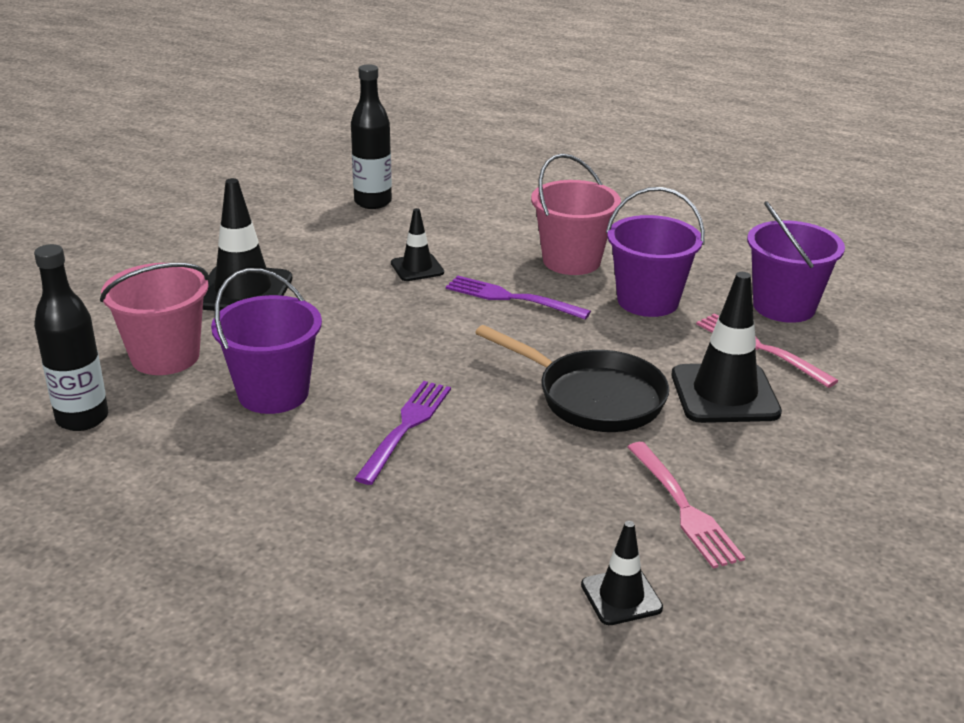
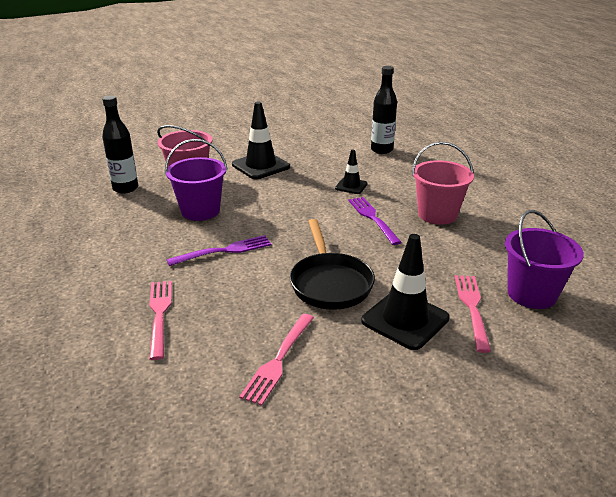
camera: 45 degrees right, 0 degrees up
(471, 546) = (159, 314): none -> pink fork
(621, 596) = (176, 379): black traffic cone -> none
(648, 301) = (446, 252): purple bucket -> none

